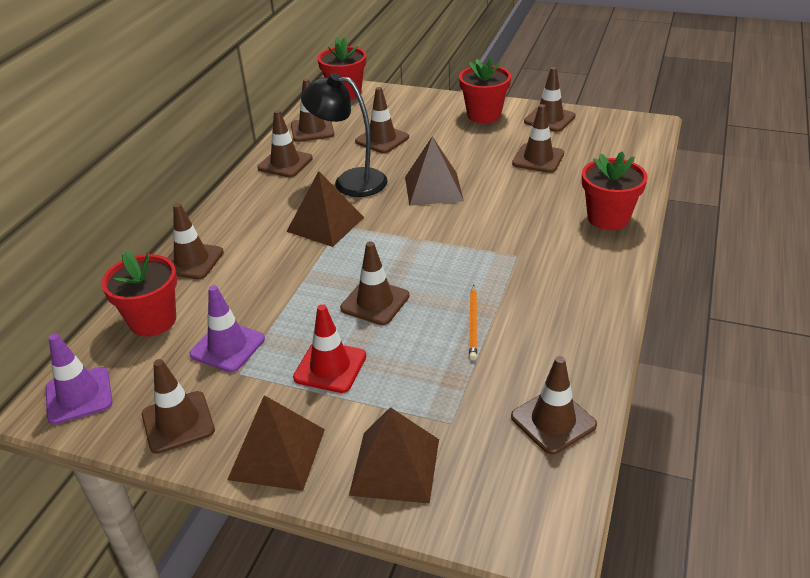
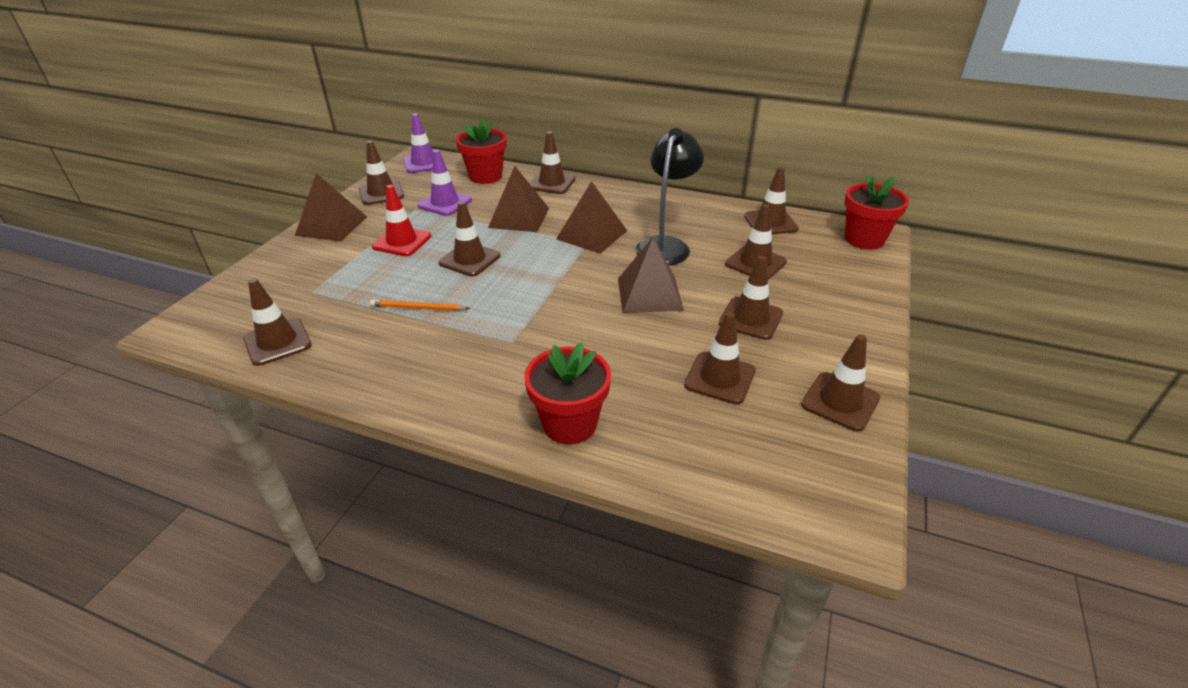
camera: 90 degrees right, 0 degrees up
(285, 163) = (700, 212): brown traffic cone -> brown traffic cone (750, 318)
(395, 466) = (288, 267): brown pyramid -> brown pyramid (519, 217)
(484, 115) = (836, 340): red flower pot -> none

